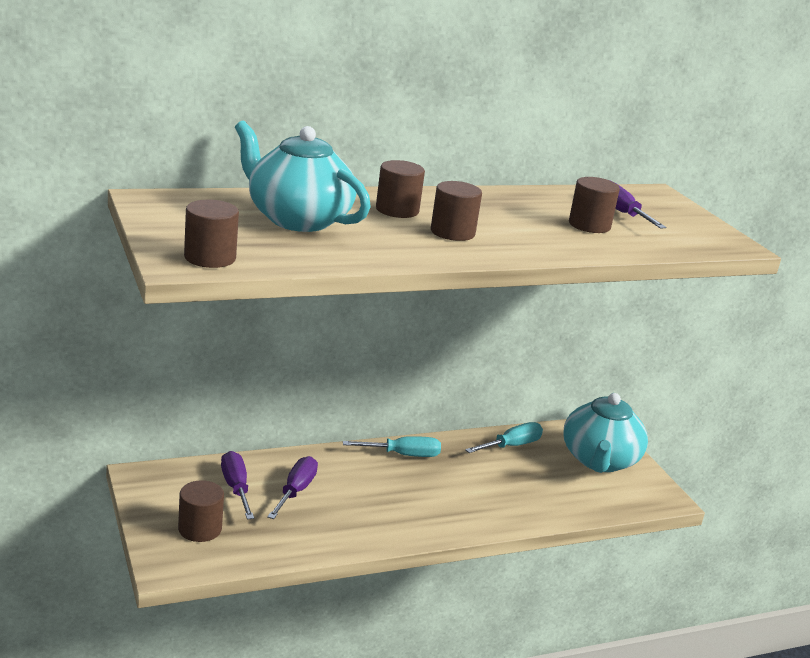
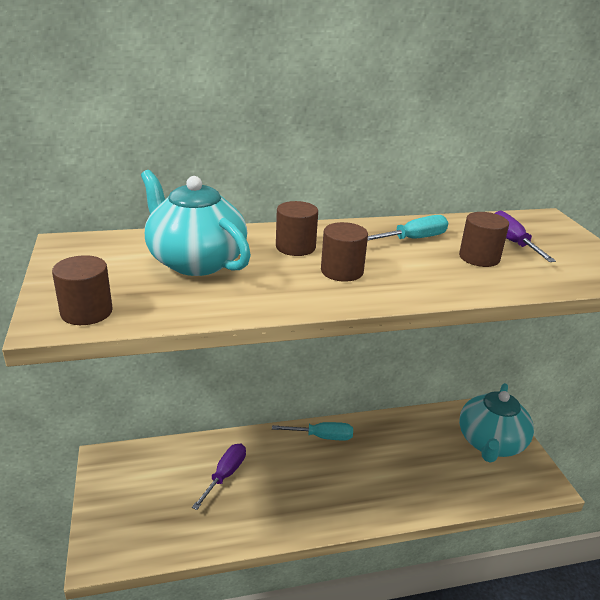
camera: 10 degrees right, 5 degrees up
(200, 529) = (135, 516): brown cylinder -> none
(236, 488) = (176, 471): purple screwdriver -> none
(511, 446) = (415, 427): turquoise screwdriver -> turquoise screwdriver (413, 239)

